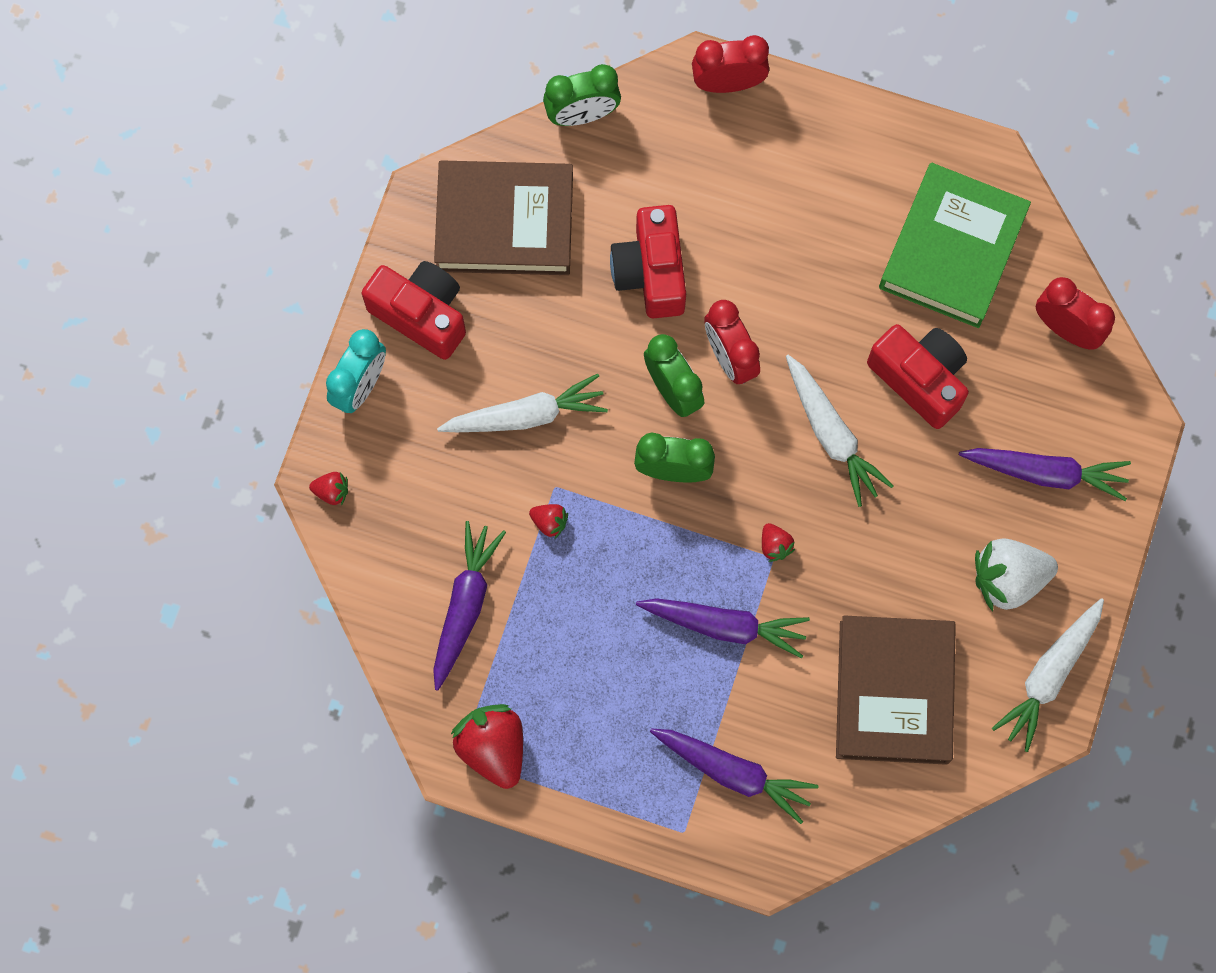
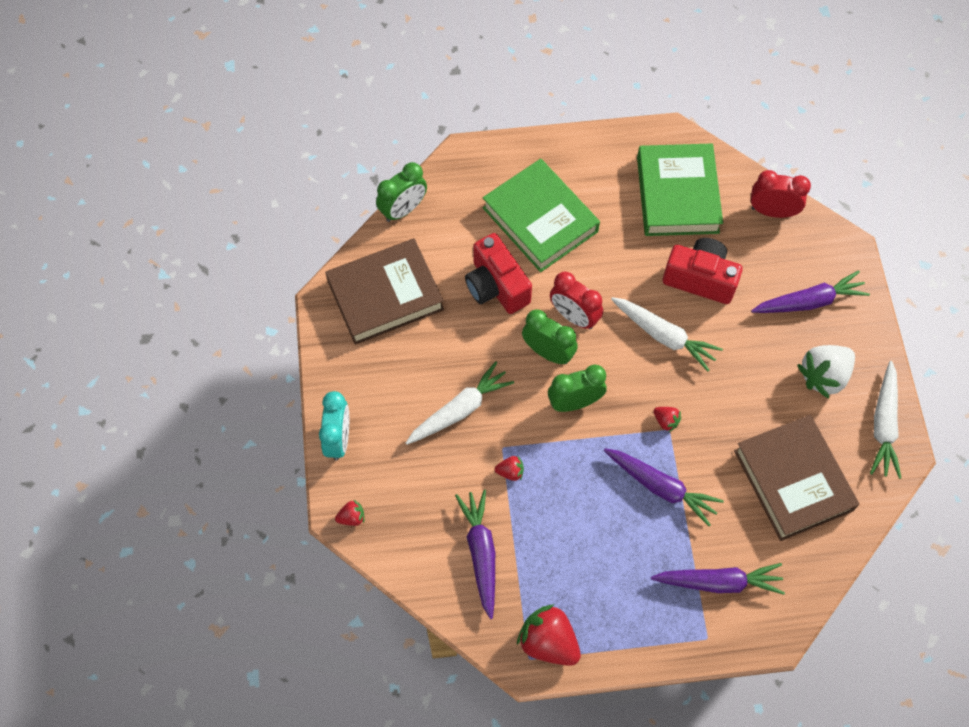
camera: 25 degrees left, 10 degrees down
(421, 314) = (358, 375): red camera -> none
(724, 625) = (661, 487): purple carrot -> purple carrot turned 45 degrees clockwise
(728, 83) = (486, 155): red clock -> none
(753, 206) = (540, 220): none -> green book

